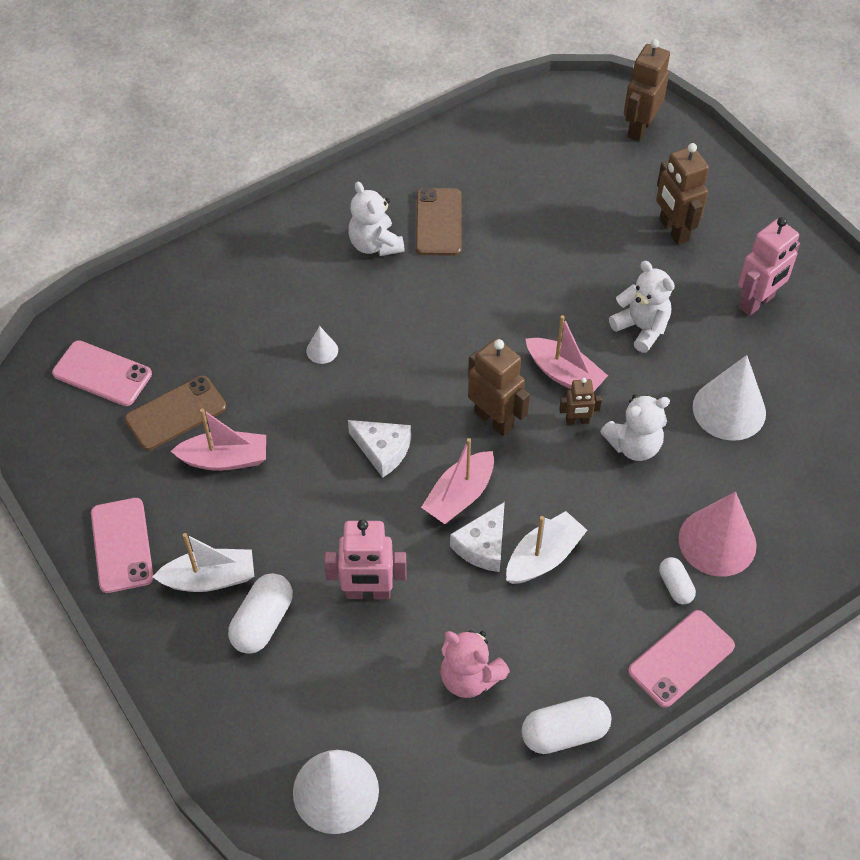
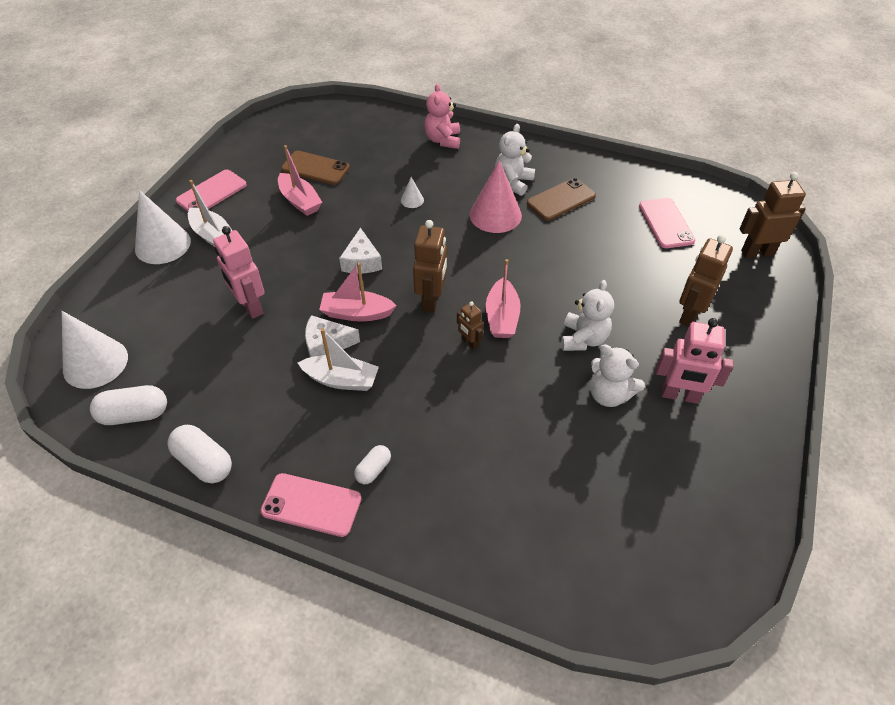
camera: 55 degrees right, 5 degrees down
(102, 373) = (318, 131): pink phone -> pink phone (666, 223)
(262, 622) = (197, 271): white capsule -> white capsule (134, 414)
(469, 677) = (218, 387): pink teddy bear -> pink teddy bear (443, 140)
(634, 445) = (477, 384): white teddy bear -> white teddy bear (609, 394)
(717, 541) = (433, 477): pink cone -> pink cone (495, 215)
(729, 409) = (561, 426): white cone -> white cone (162, 244)

